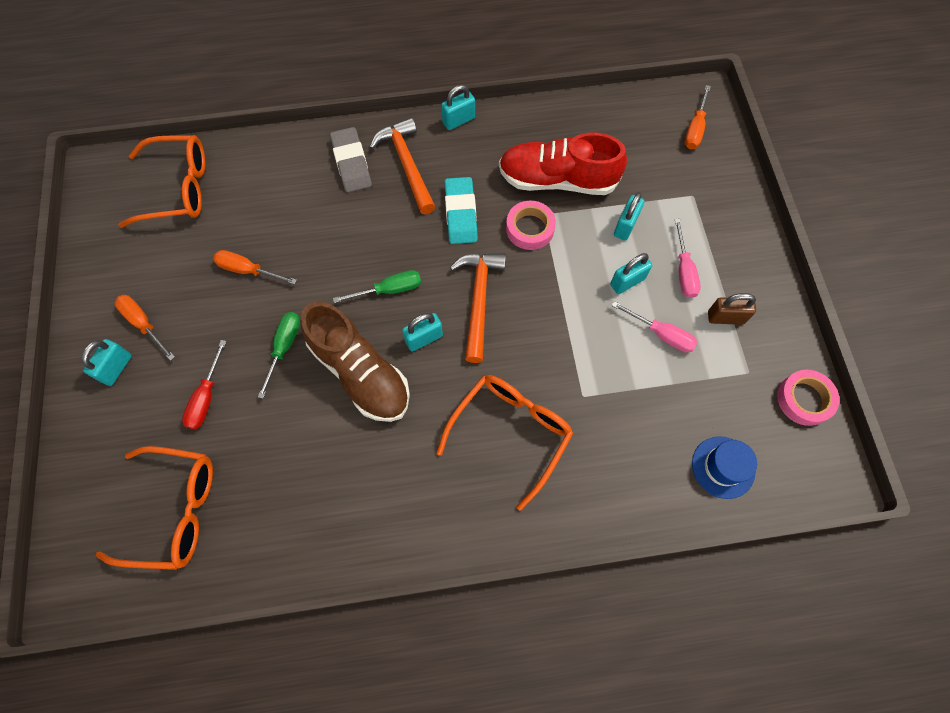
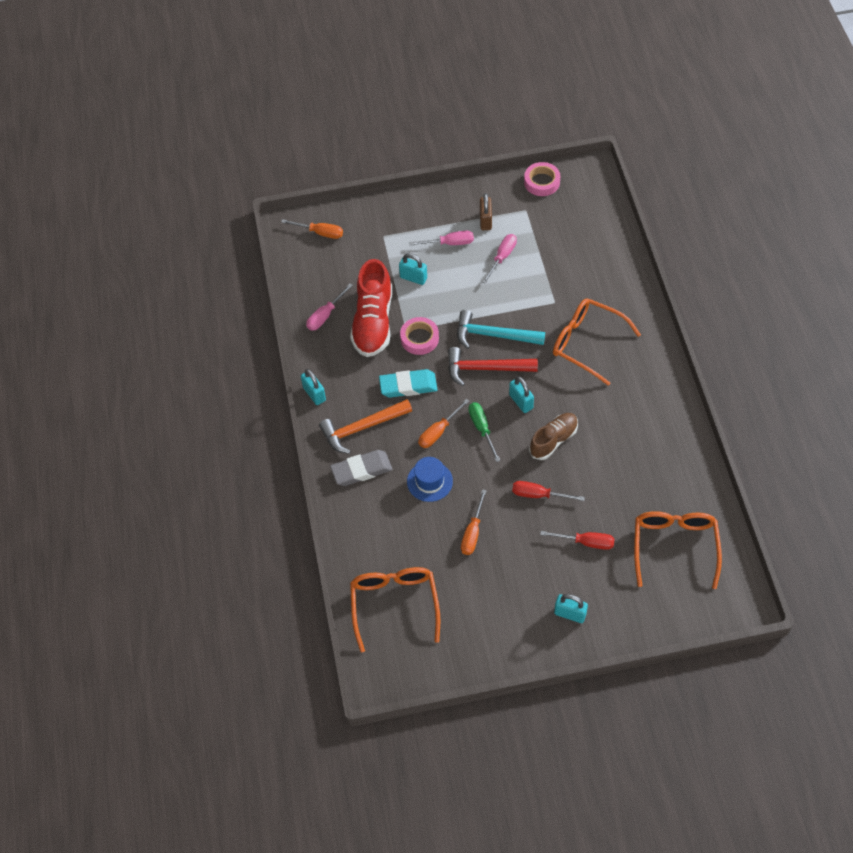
camera: 90 degrees left, 10 degrees down
(143, 324) = (529, 602): orange screwdriver -> orange screwdriver (438, 432)
(284, 347) = (538, 495): green screwdriver -> red screwdriver
(360, 373) = (553, 440): brown shoe -> brown shoe, size x0.62
(479, 300) = (485, 368): orange hammer -> red hammer
(531, 314) = (493, 335): none -> turquoise hammer
(569, 132) = (325, 315): none -> pink screwdriver
(627, 282) = (461, 277): turquoise padlock -> none
(723, 467) = (594, 226): blue hat -> blue hat (429, 481)

